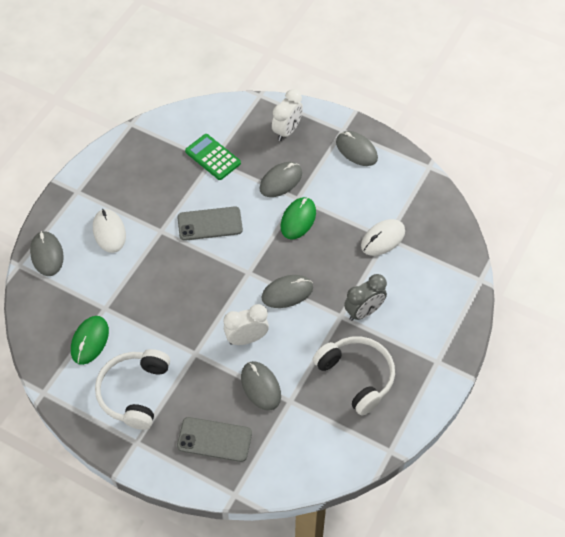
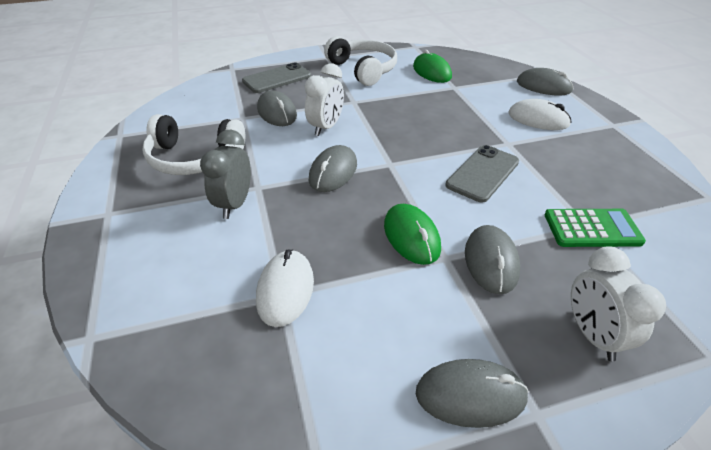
camera: 135 degrees right, 15 degrees down
(261, 386) = (277, 112): grey mouse -> grey mouse turned 45 degrees clockwise

